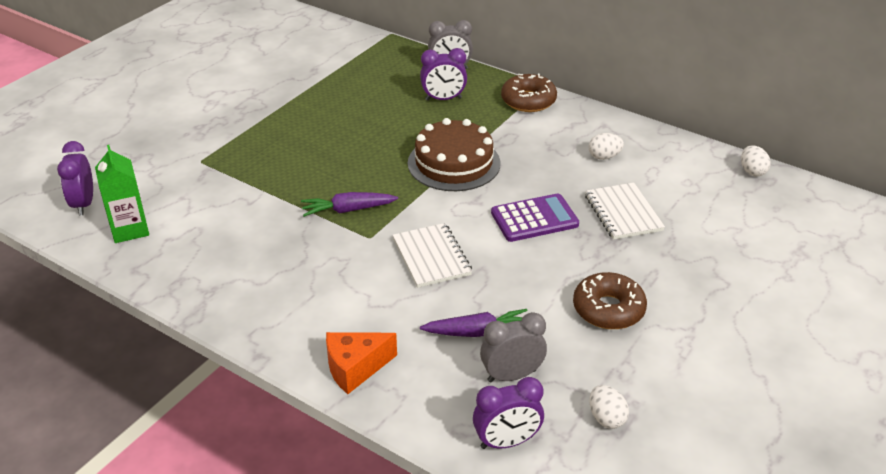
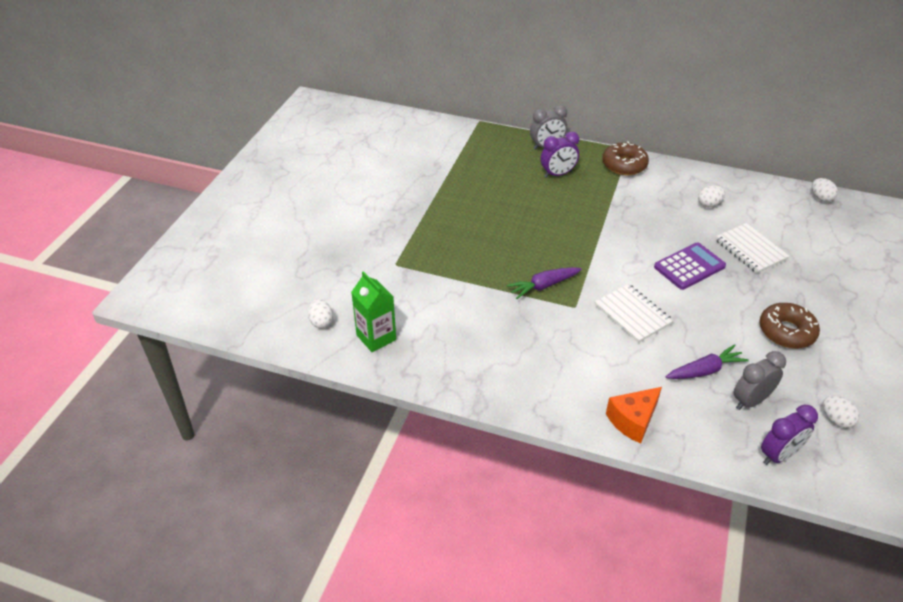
camera: 15 degrees left, 5 degrees up
(84, 204) = (321, 322): purple clock -> white egg
(454, 163) = (600, 230): brown cake -> none

